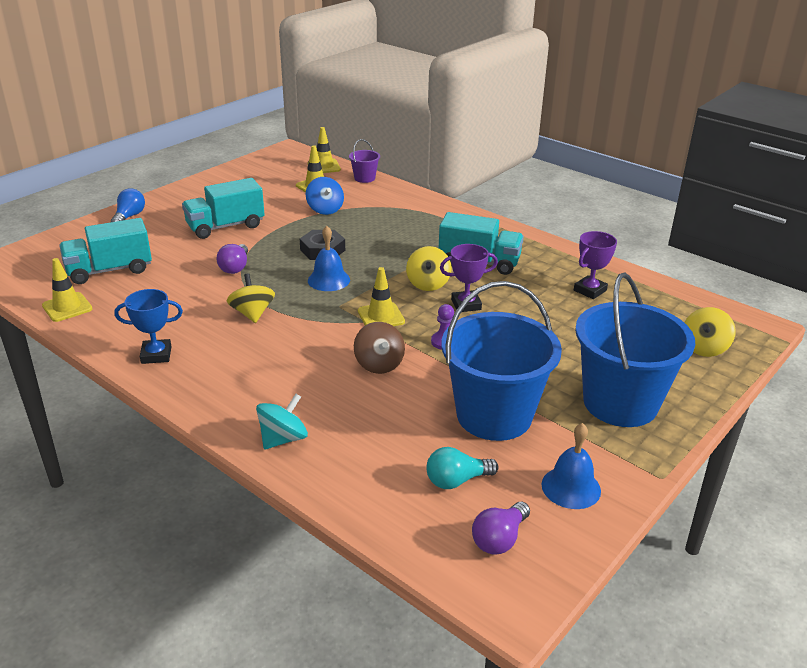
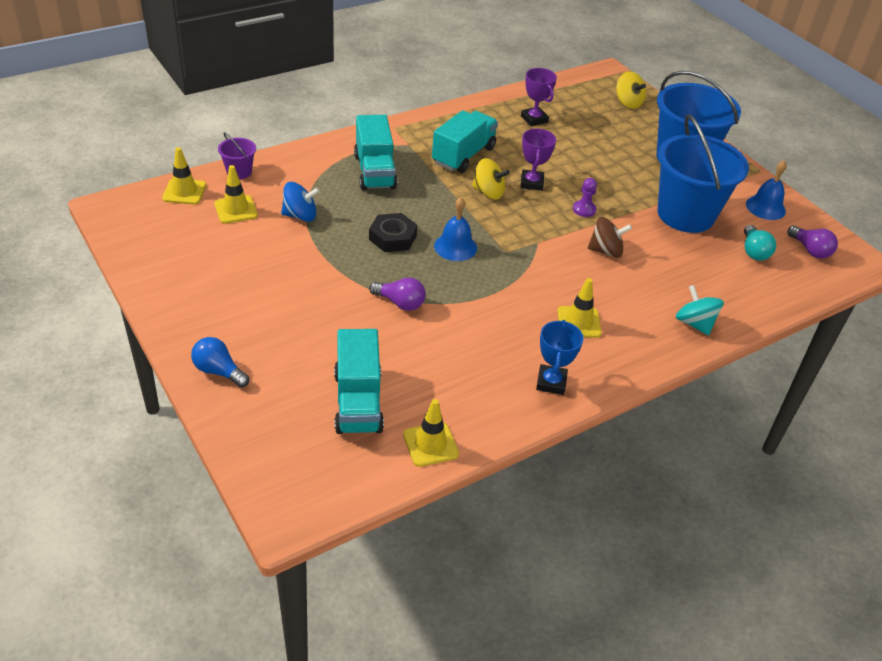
camera: 75 degrees left, 10 degrees up
(225, 226) = (298, 294): turquoise truck -> turquoise truck (374, 171)
(252, 313) = (499, 307): yellow spinning top -> none
(381, 316) = (533, 232): yellow traffic cone -> yellow traffic cone (579, 322)

